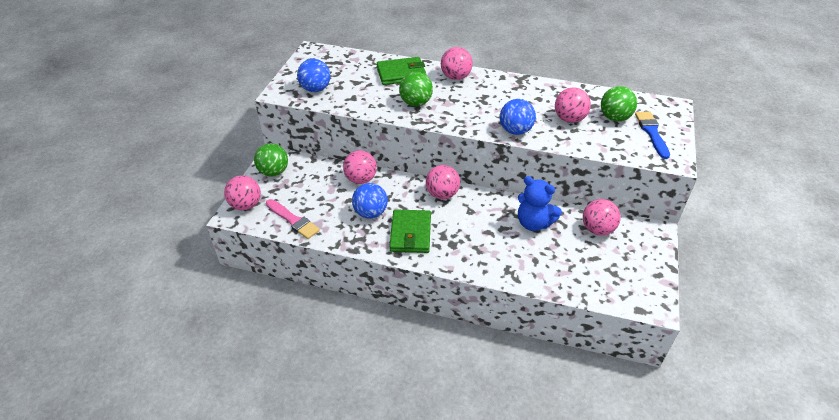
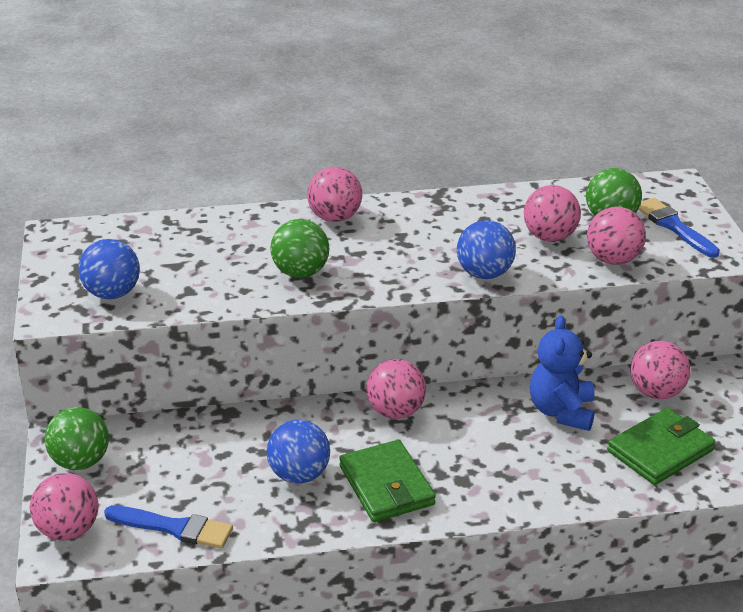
camera: 25 degrees left, 10 degrees down
(293, 220) = (173, 528): pink brush -> blue brush
(361, 179) = (245, 428): pink ball -> pink ball (613, 260)
(401, 73) = (242, 234): green wallet -> green wallet (660, 450)
(533, 223) = (561, 411): blue teddy bear -> blue teddy bear turned 90 degrees clockwise

